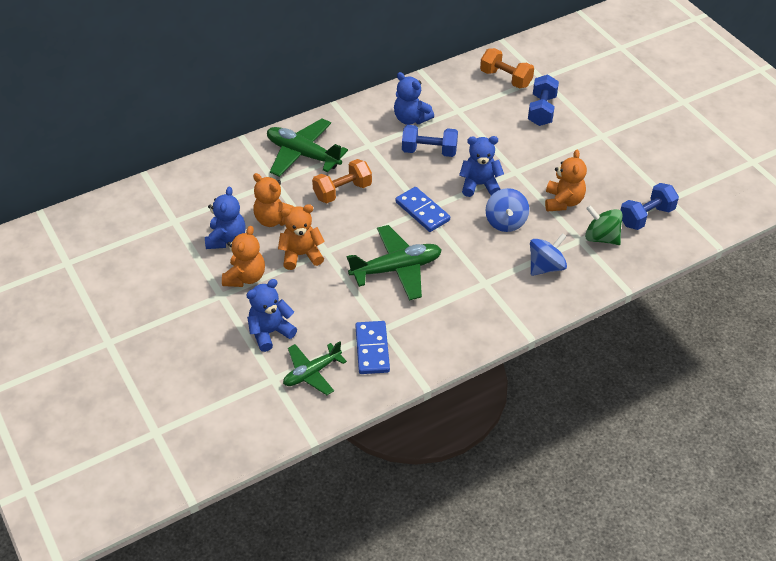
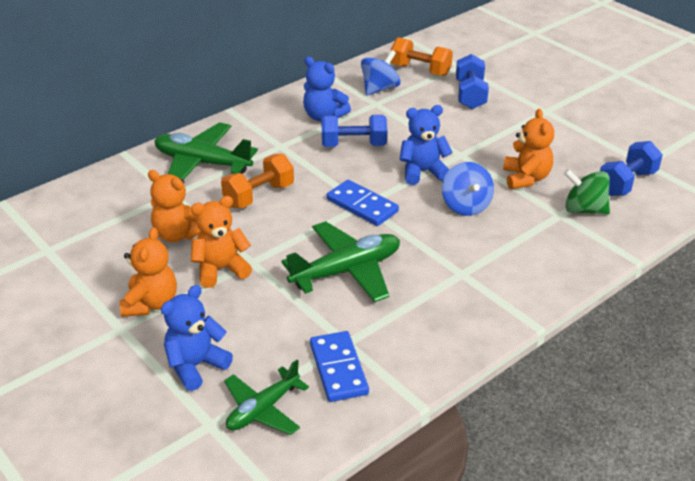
camera: 10 degrees left, 10 degrees down
(226, 239) = (119, 262): blue teddy bear -> none
(546, 267) = (530, 247): blue spinning top -> blue spinning top (379, 89)

